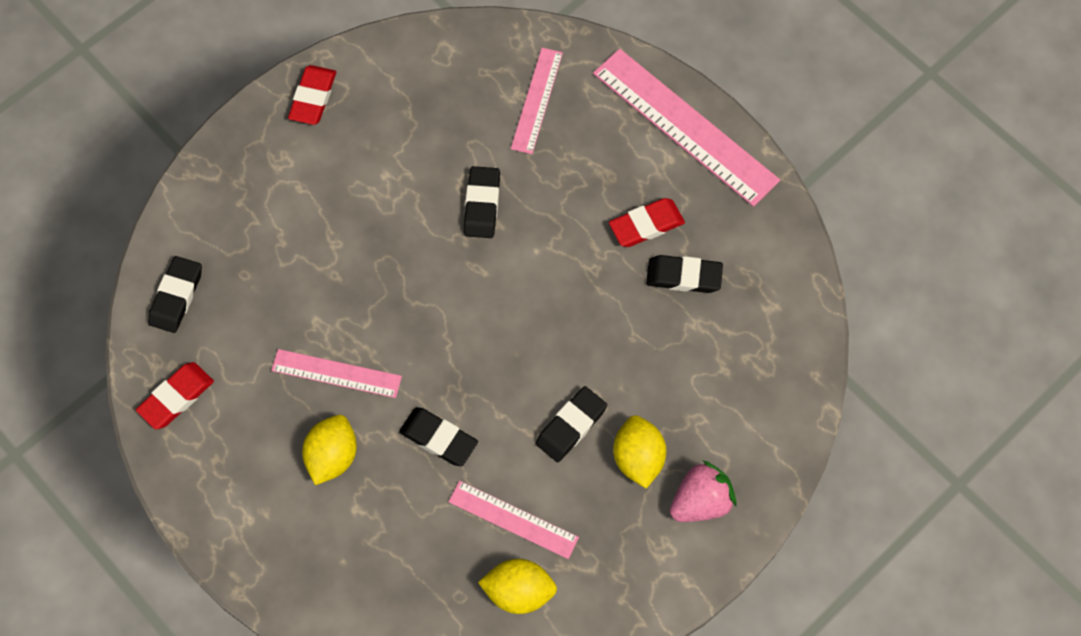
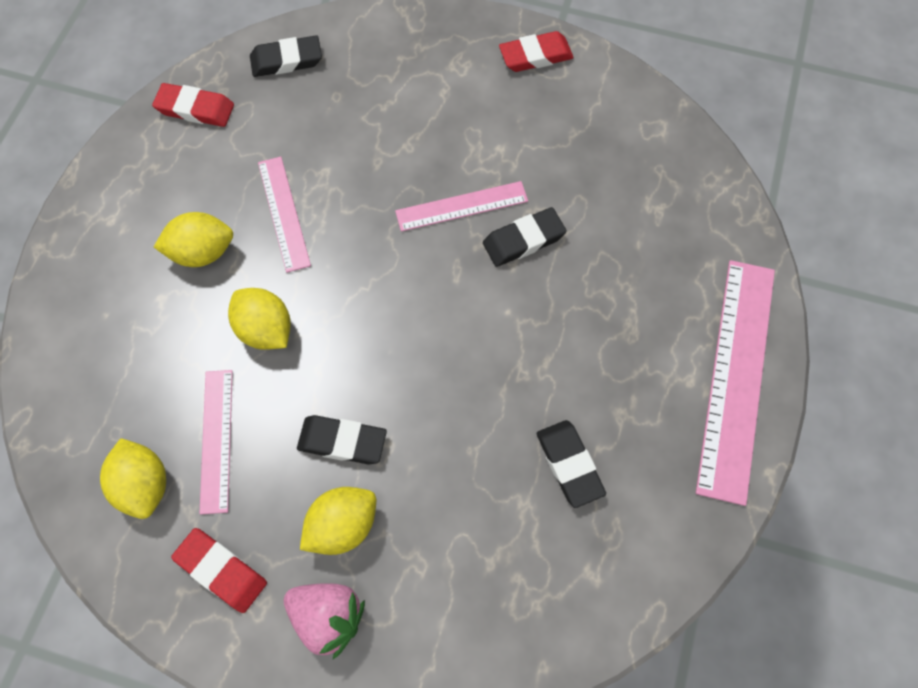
camera: 60 degrees right, 0 degrees up
(438, 438) = (265, 330): black eraser -> yellow lemon
(537, 100) = (664, 228): pink ruler -> pink ruler (461, 206)
(646, 225) = (602, 397): red eraser -> red eraser (221, 571)

